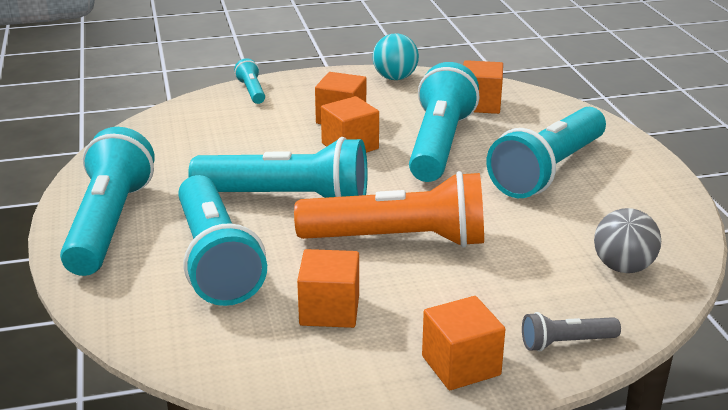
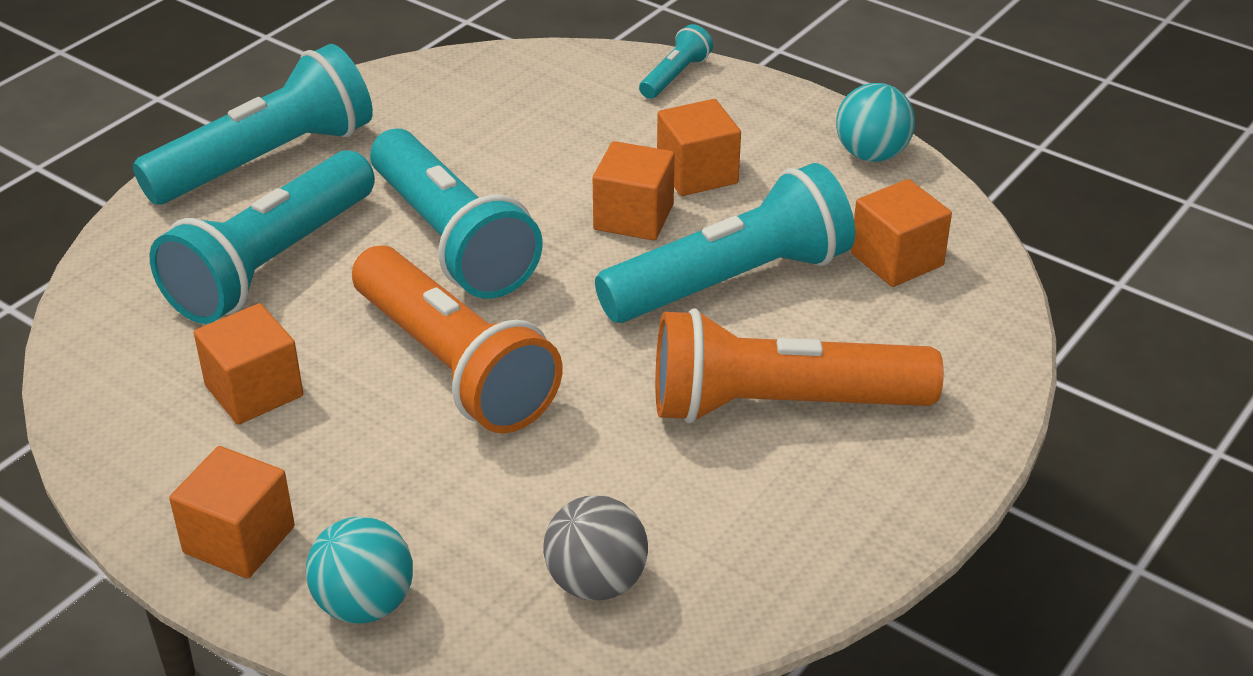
camera: 50 degrees right, 10 degrees up
(548, 171) = (780, 405): turquoise flashlight -> orange flashlight
(566, 343) = (364, 604): grey flashlight -> turquoise ball

